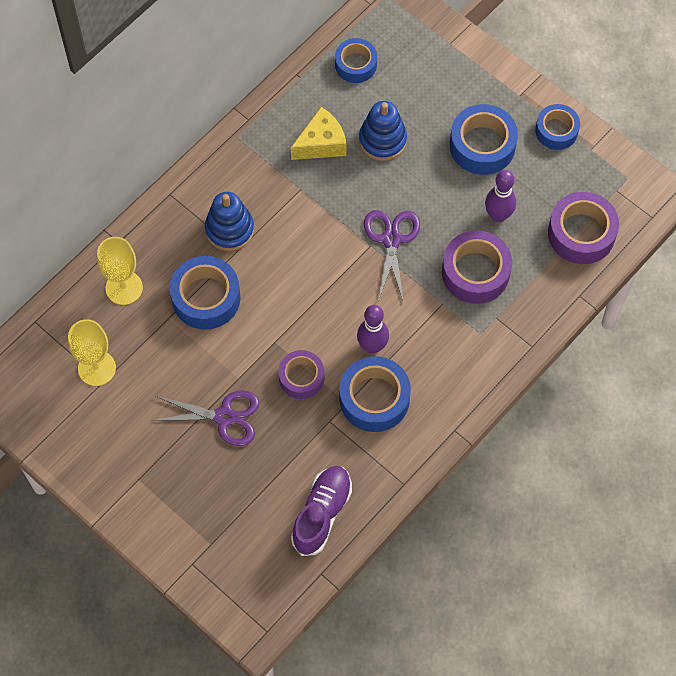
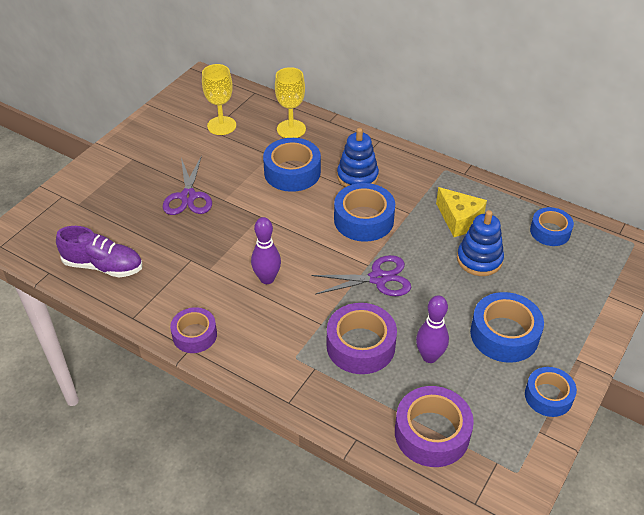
camera: 80 degrees right, 20 degrees down
(301, 377) = (229, 237): purple tape -> purple tape (194, 335)
(374, 398) = (215, 286): blue tape -> blue tape (363, 220)

